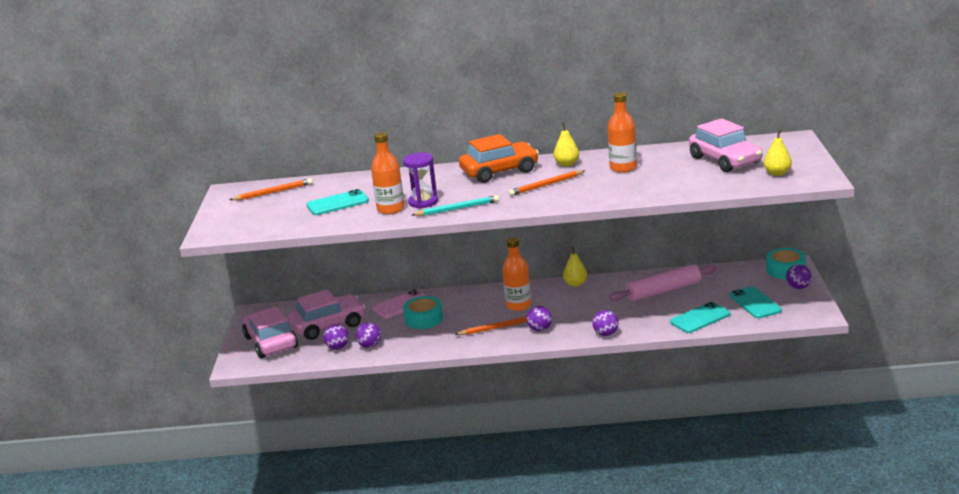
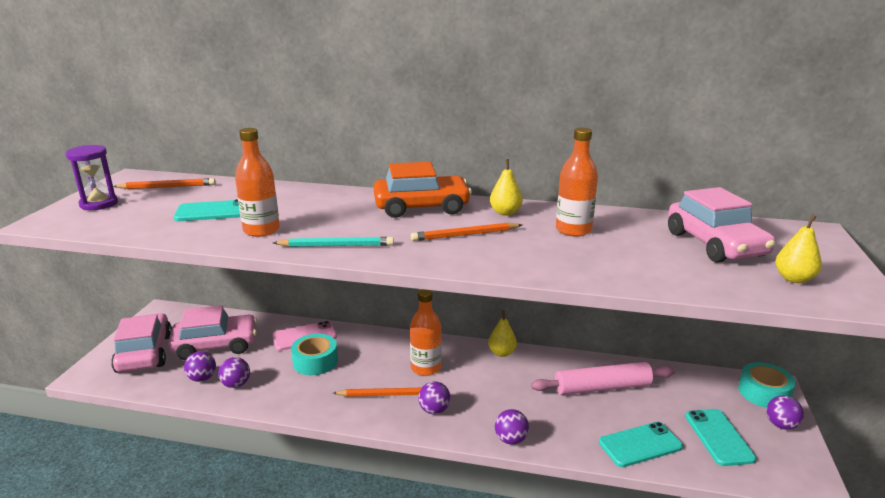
camera: 10 degrees right, 0 degrees up
(423, 202) = (305, 228): purple hourglass -> purple hourglass (99, 204)

